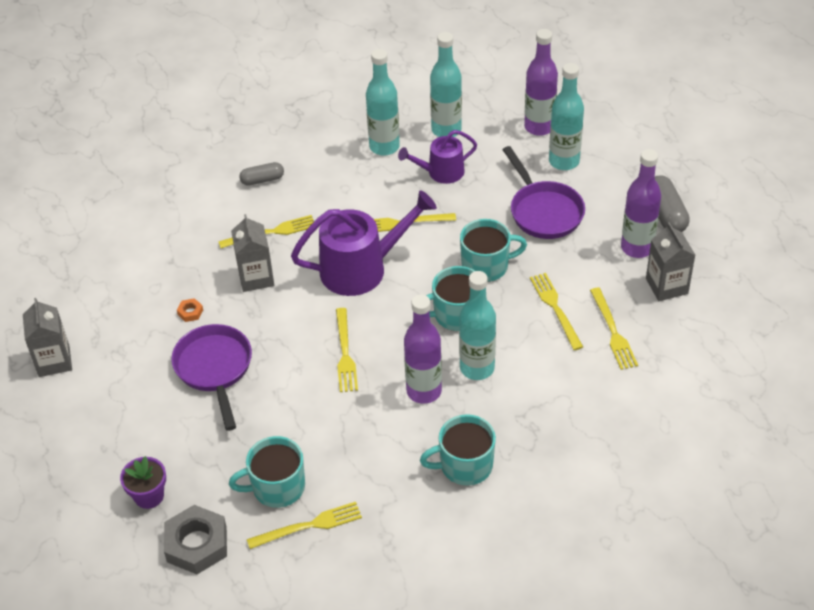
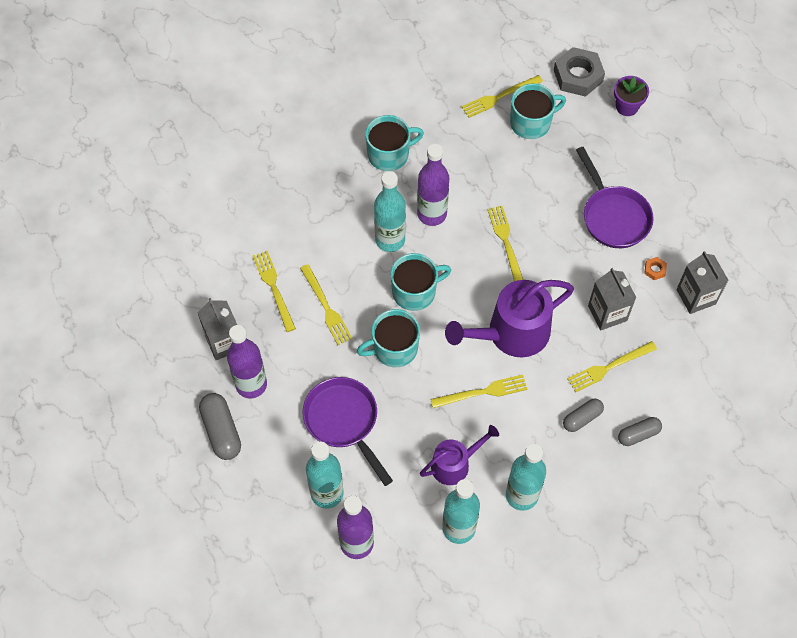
camera: 170 degrees right, 15 degrees up
(54, 361) = (753, 210): grey carton -> grey carton (696, 297)
(311, 195) = (582, 418): none -> grey capsule

